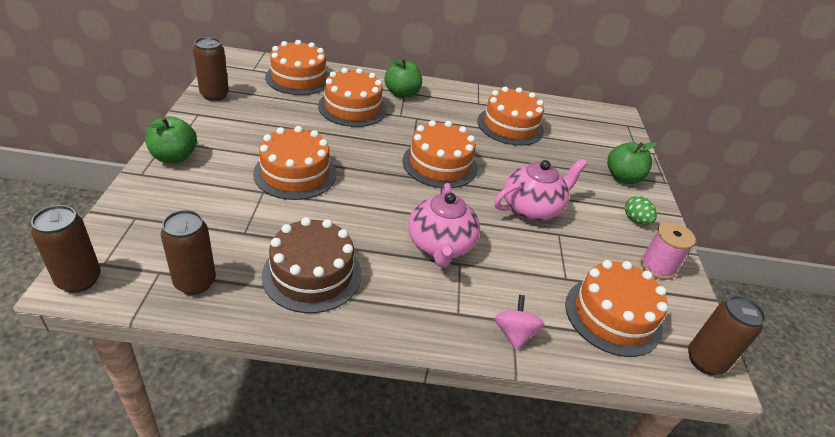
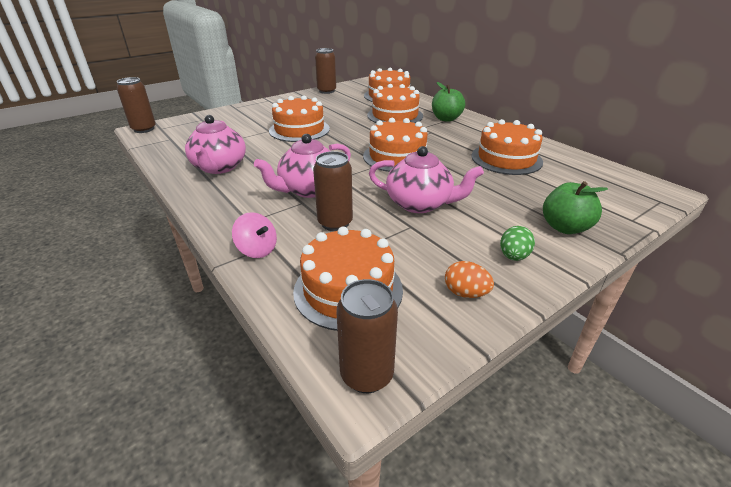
camera: 55 degrees right, 5 degrees down
(174, 157) = (259, 106): green apple -> none
(195, 282) = (173, 147): brown can -> brown can (335, 223)
(312, 274) = (219, 167): brown cake -> pink teapot
(514, 333) = (257, 250): pink spinning top -> pink spinning top turned 75 degrees clockwise
(657, 267) = (465, 293): pink spool -> orange egg

